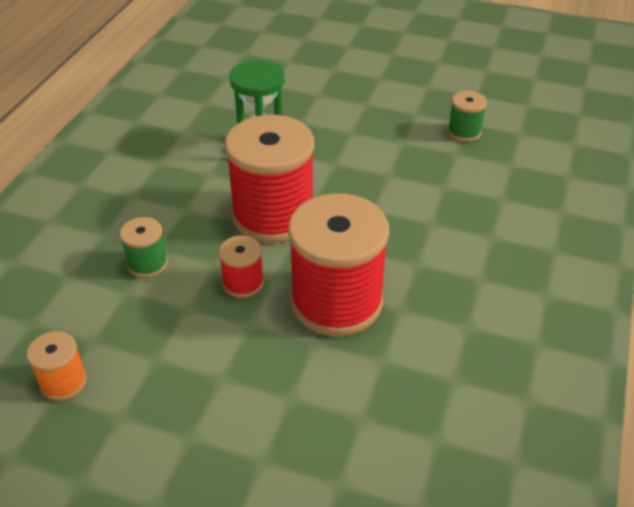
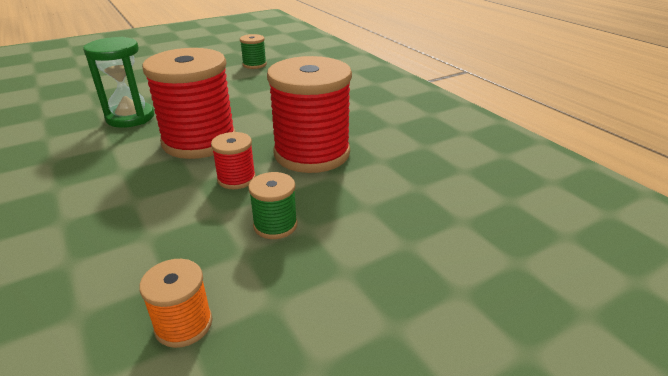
camera: 50 degrees left, 10 degrees down
(147, 264) = (139, 212): green spool -> green spool (275, 225)

